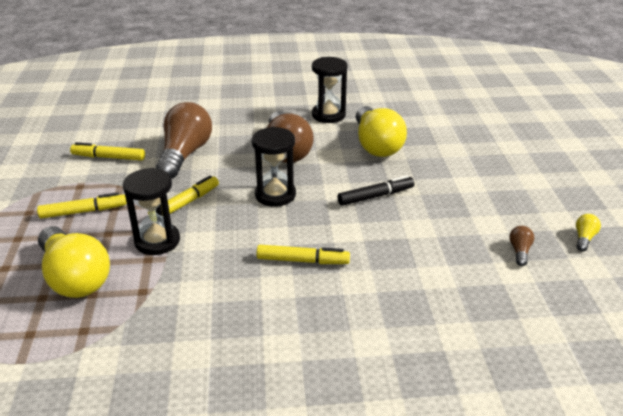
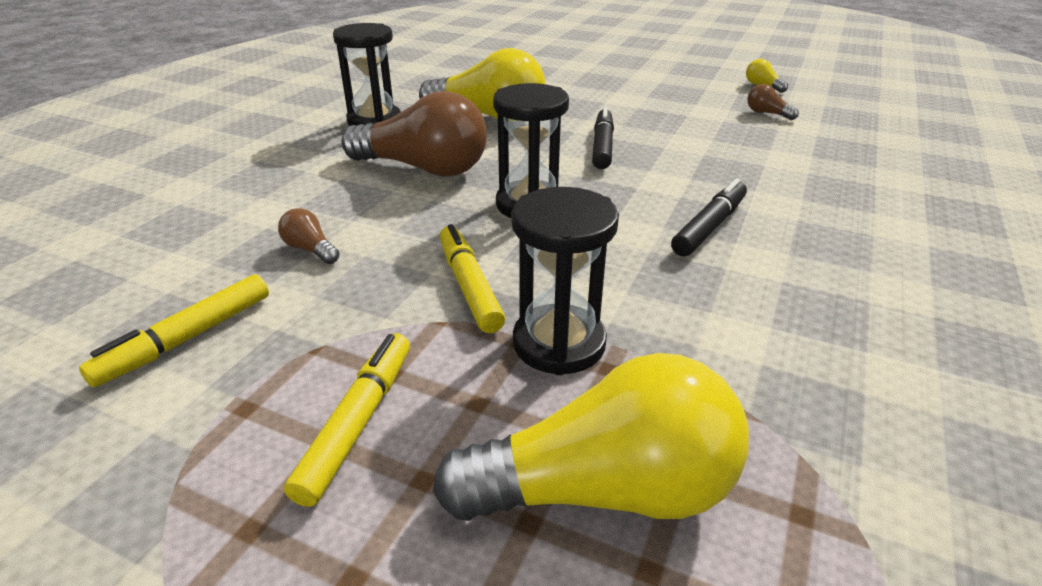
camera: 60 degrees left, 0 degrees up
(185, 154) = (310, 249): brown light bulb -> brown light bulb, size x0.41
(302, 260) = (709, 226): yellow marker -> black marker

